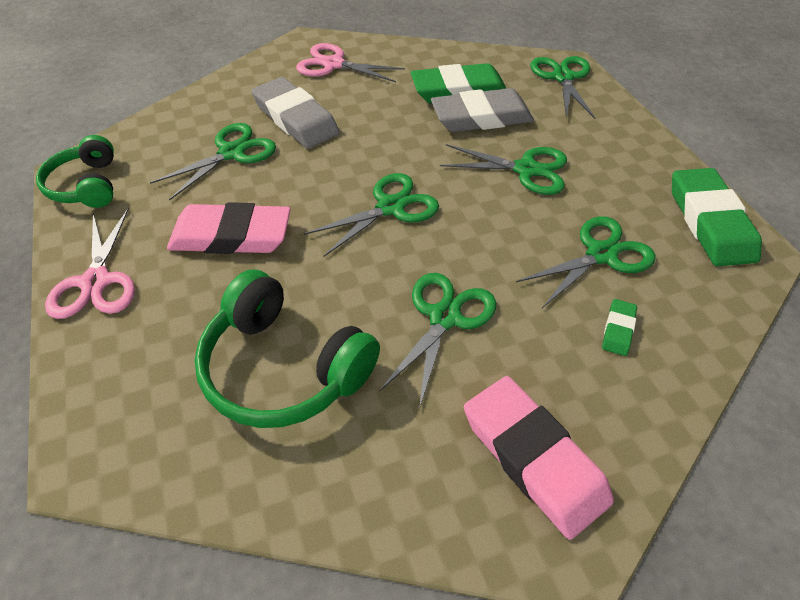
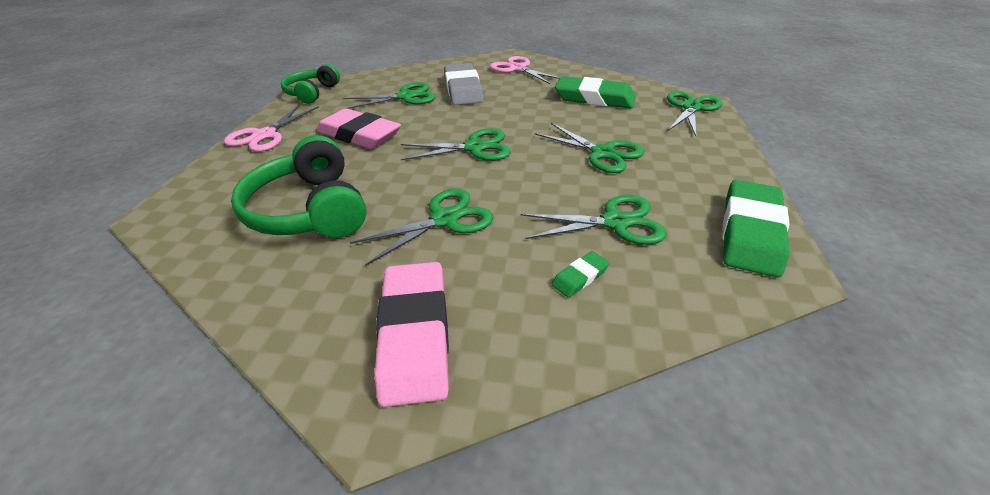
camera: 30 degrees right, 10 degrees down
(481, 117) = (597, 116): grey eraser -> none

